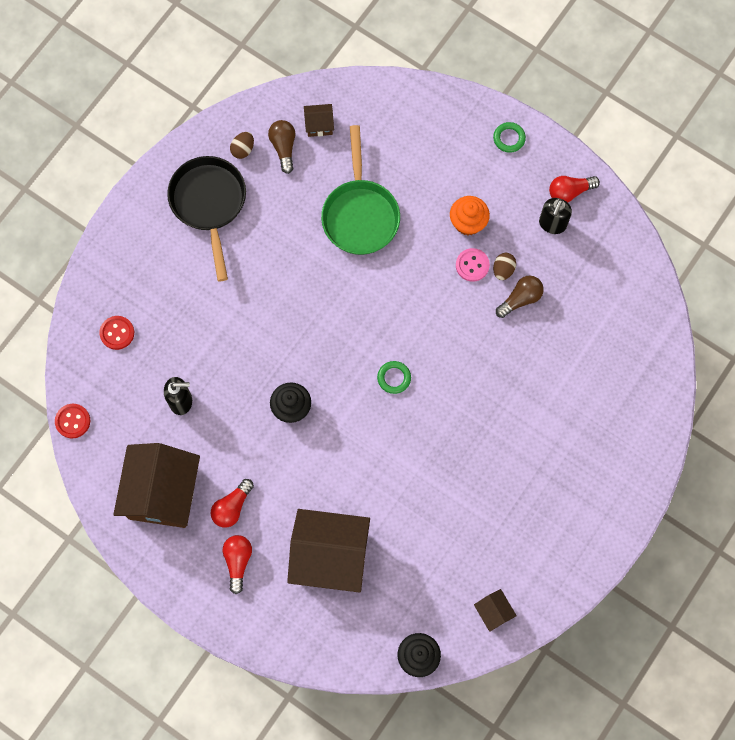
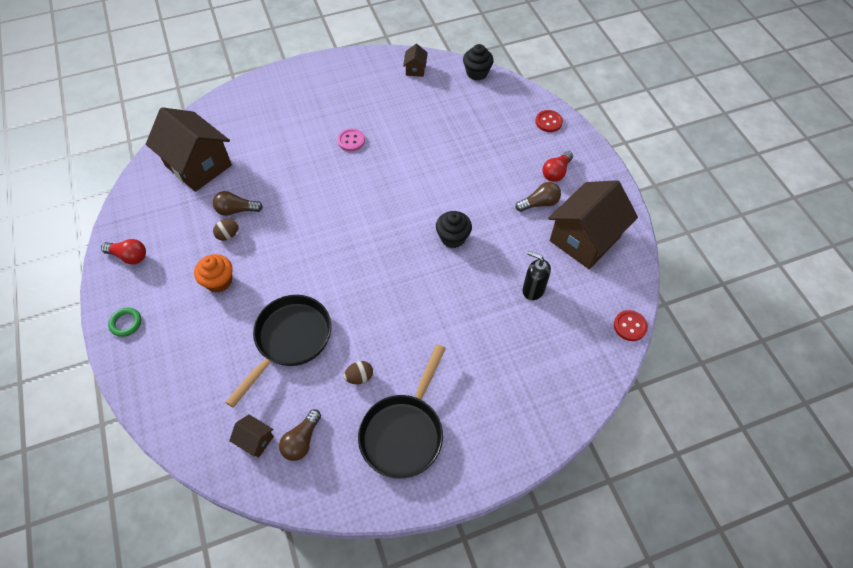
camera: 145 degrees left, 15 degrees down
(117, 333) = (554, 372): red button -> red button (548, 122)
(232, 507) = (539, 203): red light bulb -> brown light bulb
(243, 149) = (337, 464): brown egg -> brown egg (359, 377)
(330, 556) = (492, 143): brown house -> brown house (198, 165)
(360, 214) = (290, 340): green pan -> black pan
(394, 378) = (366, 214): green ring -> none
(472, 265) = (245, 251): pink button -> pink button (351, 141)
(552, 224) = (164, 243): black soap dispenser -> none

